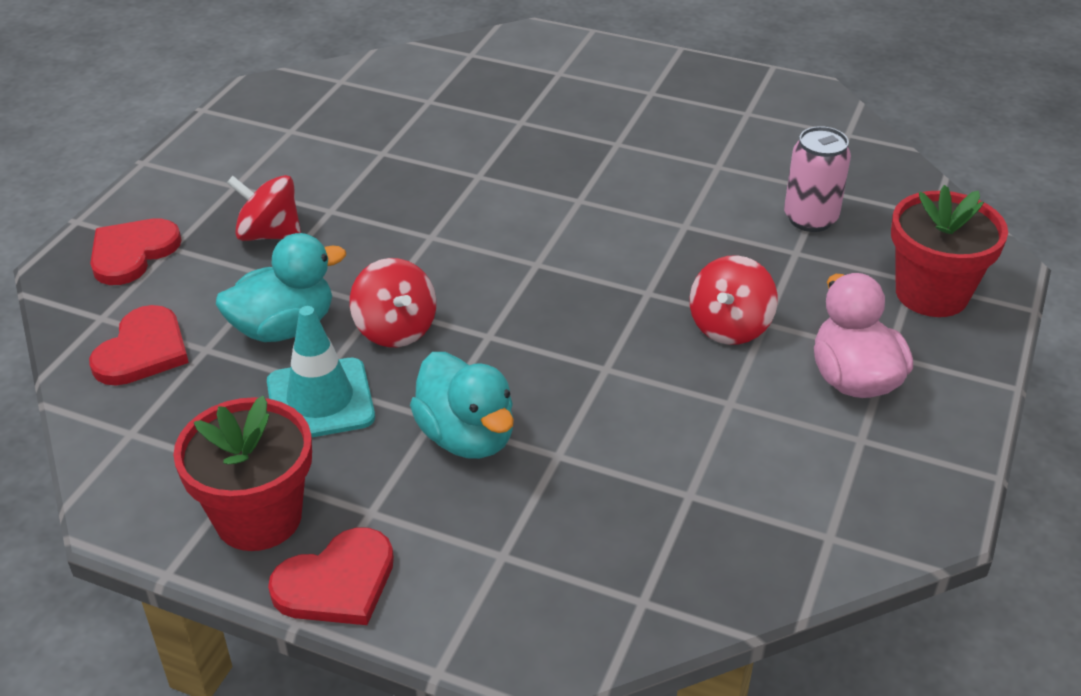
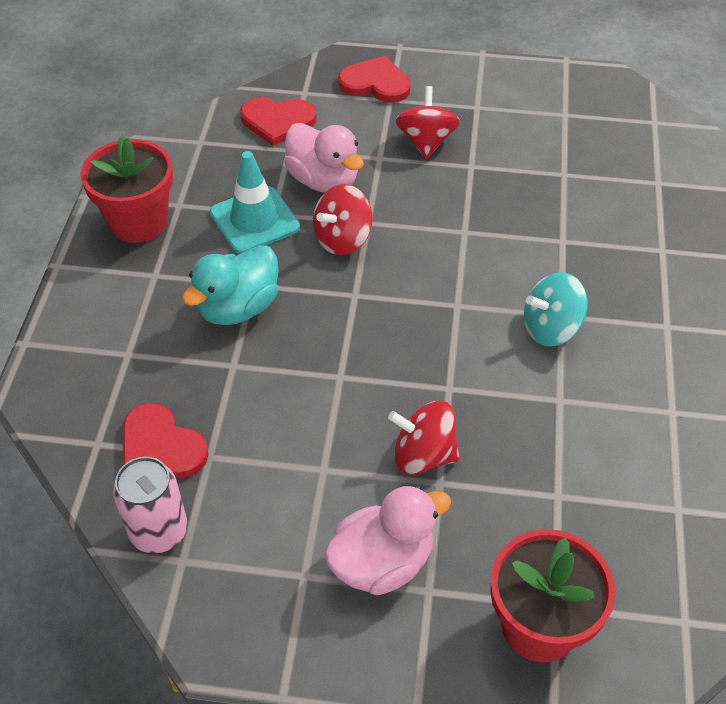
camera: 75 degrees right, 10 degrees up
(284, 328) = (323, 180): turquoise duck -> pink duck
(337, 582) = (90, 274): red heart -> red heart (160, 447)
(594, 210) = (551, 328): none -> turquoise spinning top
(810, 219) = (619, 502): pink can -> pink can (159, 531)

